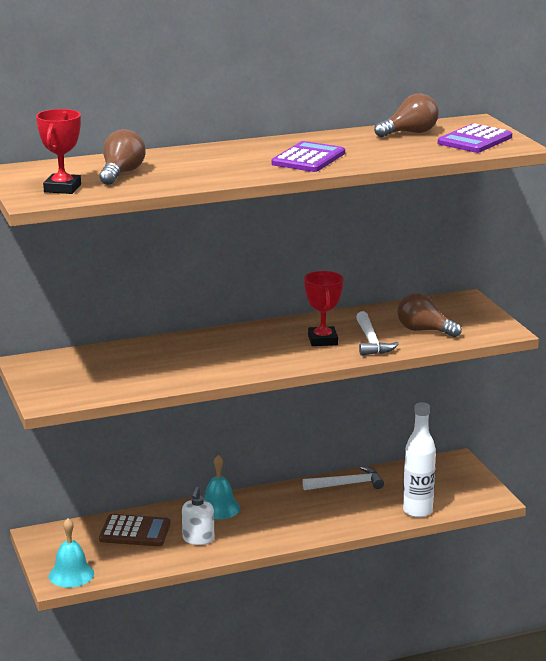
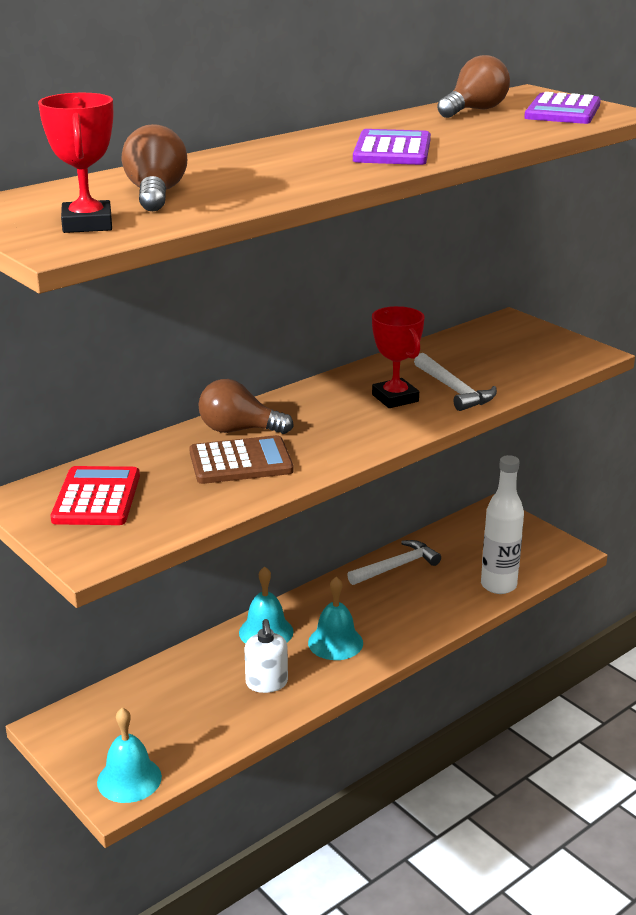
camera: 20 degrees left, 5 degrees up
(73, 370) = (97, 497): none -> red calculator
(135, 532) = (179, 691): brown calculator -> brown calculator (241, 462)
(264, 524) = (335, 642): none -> turquoise bell
(424, 330) = (502, 366): brown light bulb -> brown light bulb (238, 430)

